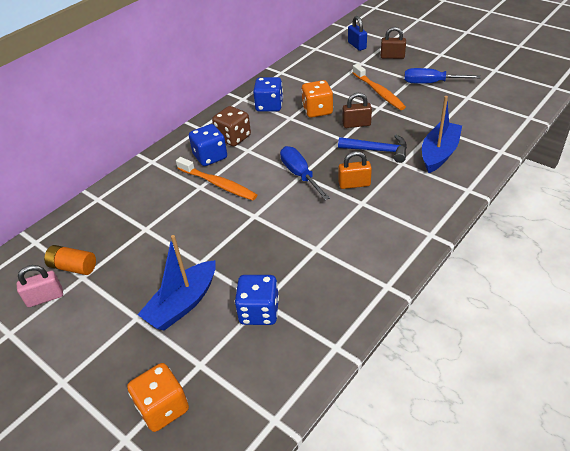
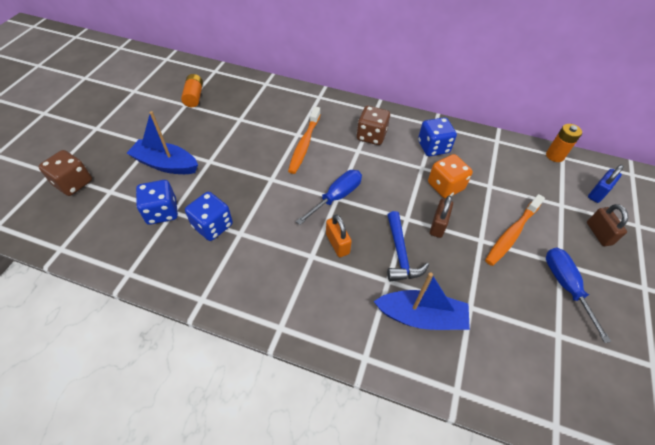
camera: 65 degrees right, 10 degrees up
(45, 297) = (164, 94): pink padlock -> none
(163, 408) = (73, 183): orange dice -> brown dice
(210, 157) = (338, 129): blue dice -> blue dice (212, 226)
(312, 51) = (554, 156): none -> orange battery
(356, 124) = (438, 225): brown padlock -> brown padlock turned 45 degrees clockwise

